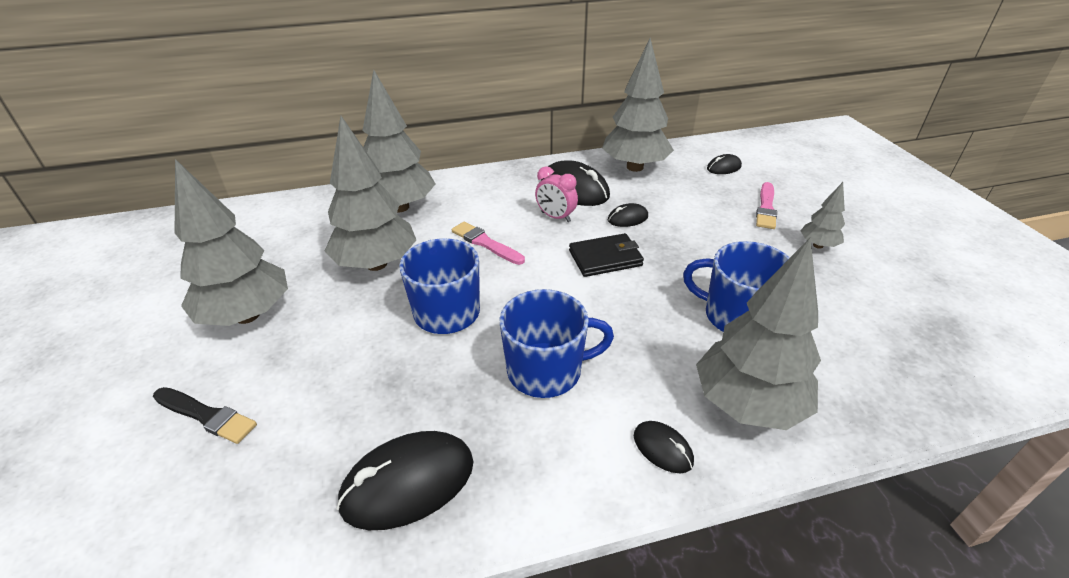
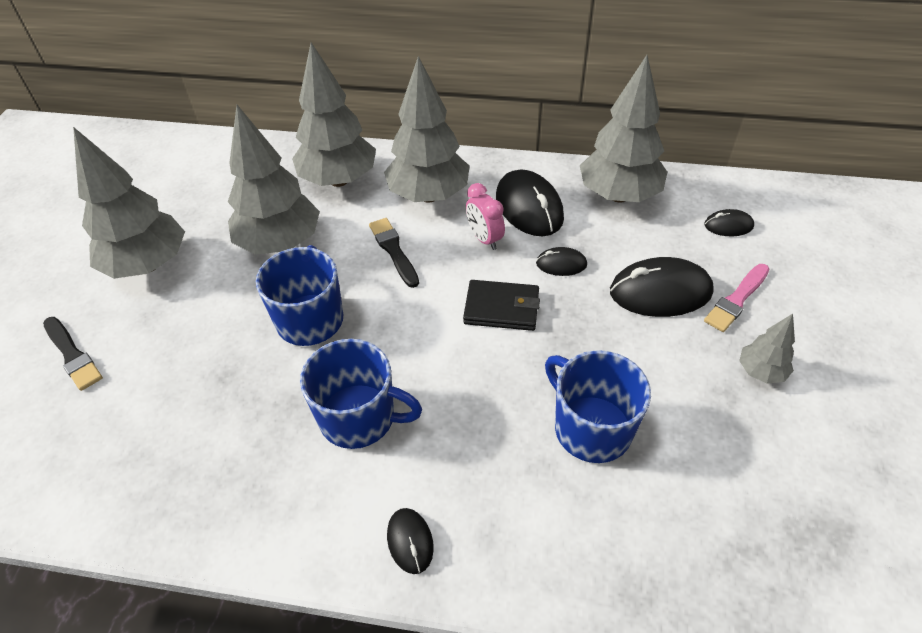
camera: 25 degrees right, 10 degrees up
(408, 483) = (182, 480): black mouse -> black mouse (660, 292)
(486, 243) = (394, 251): pink brush -> black brush
(748, 404) = (525, 531): grey tree -> grey tree (429, 195)

